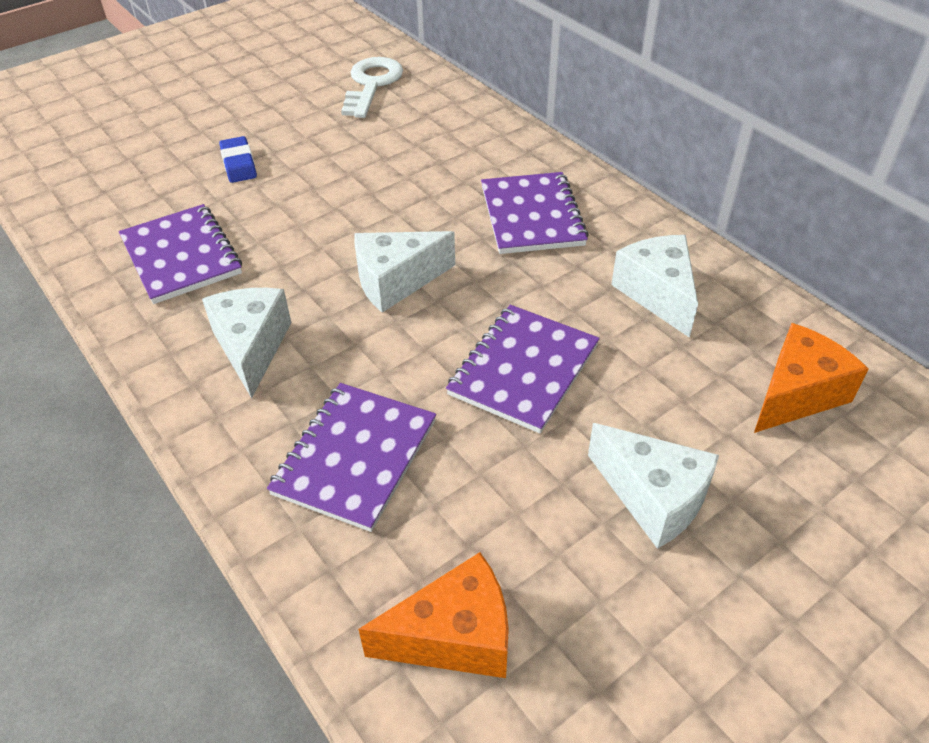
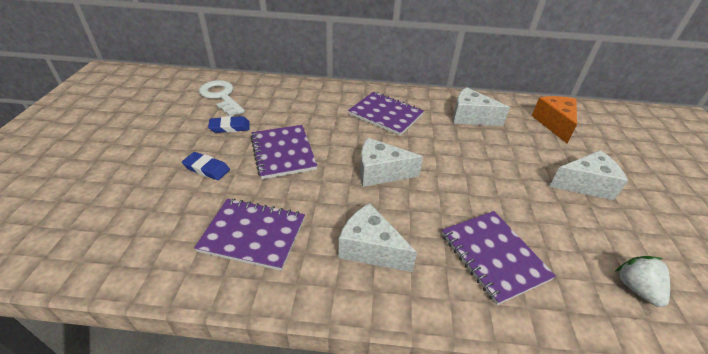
camera: 50 degrees left, 5 degrees down
(325, 129) = (230, 127): none -> blue eraser
(396, 281) = (380, 172): white cheese -> white cheese turned 75 degrees clockwise
(454, 636) = (636, 288): orange cheese -> white strawberry
(523, 370) = (482, 172): purple notebook -> purple notebook (283, 153)

